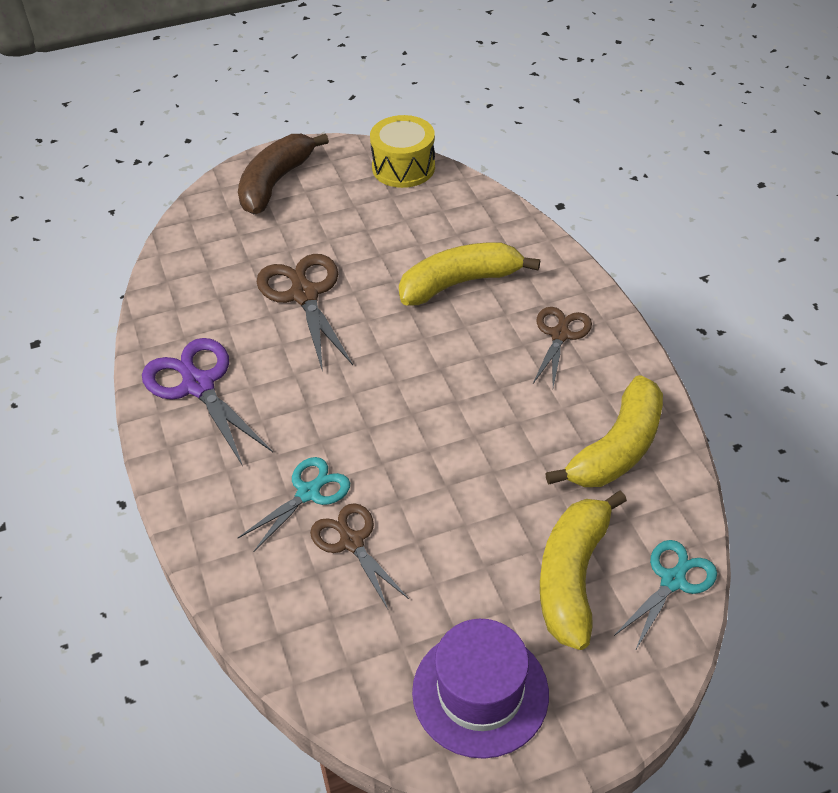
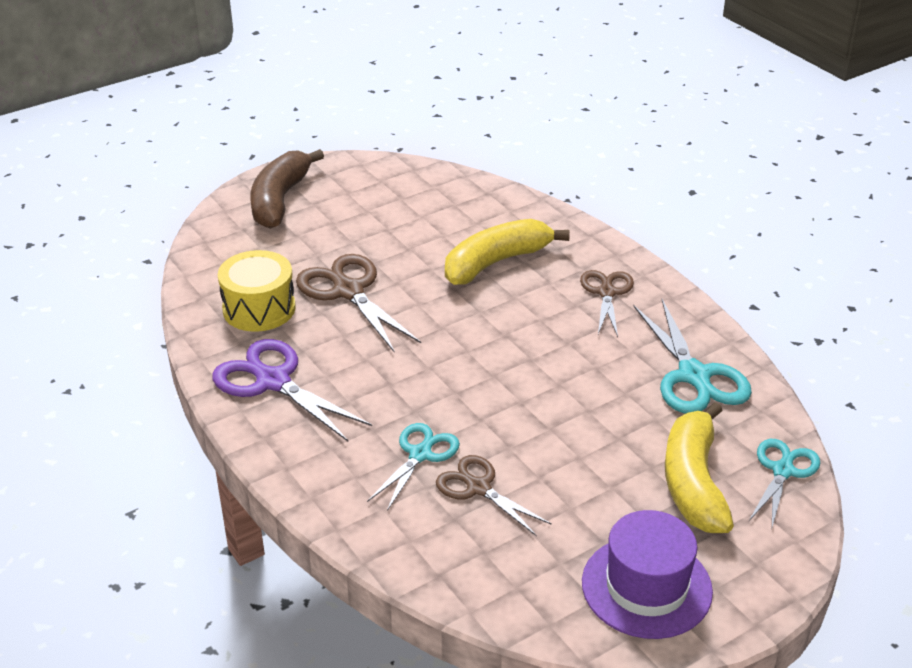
camera: 15 degrees left, 10 degrees down
(403, 167) = (403, 173): yellow drum -> yellow drum (259, 308)
(617, 448) = (694, 376): yellow banana -> turquoise scissors

